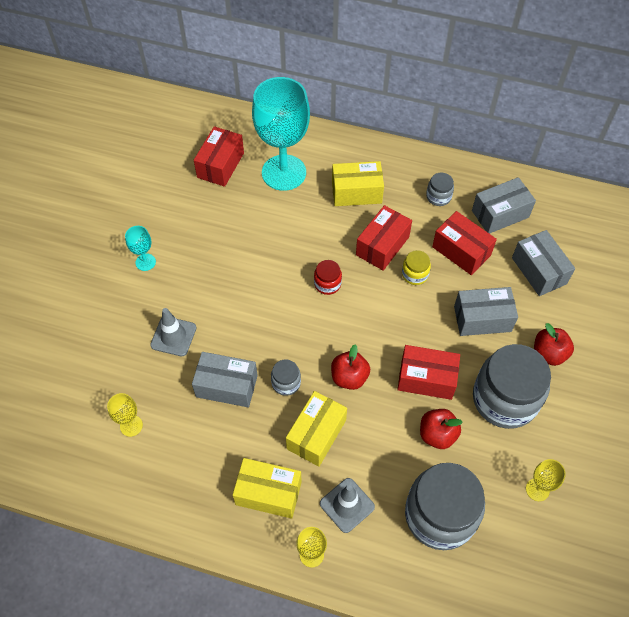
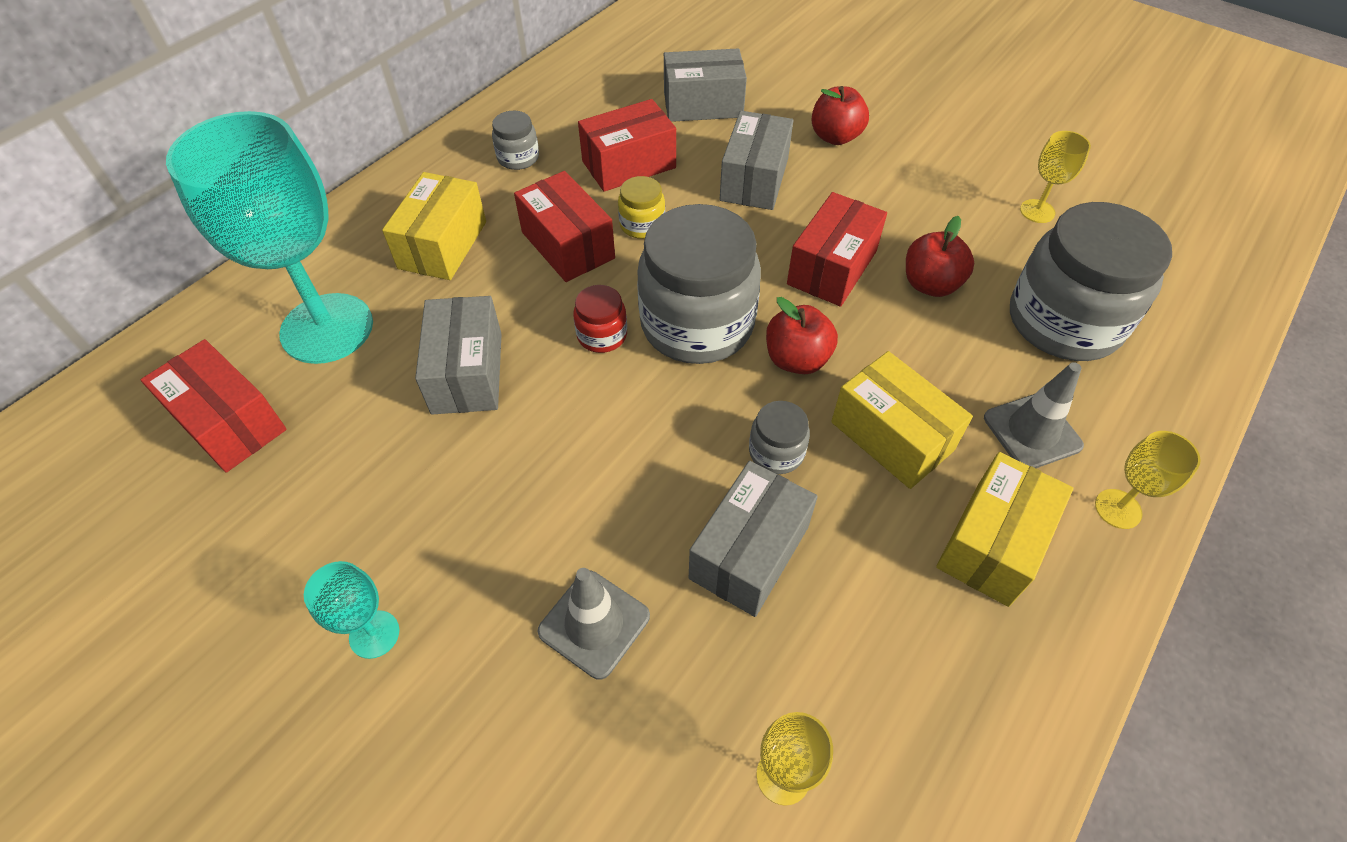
camera: 70 degrees left, 5 degrees down
(500, 214) = (589, 109): grey box -> grey box (467, 373)
(505, 399) = (892, 198): grey jar -> grey jar (697, 324)

